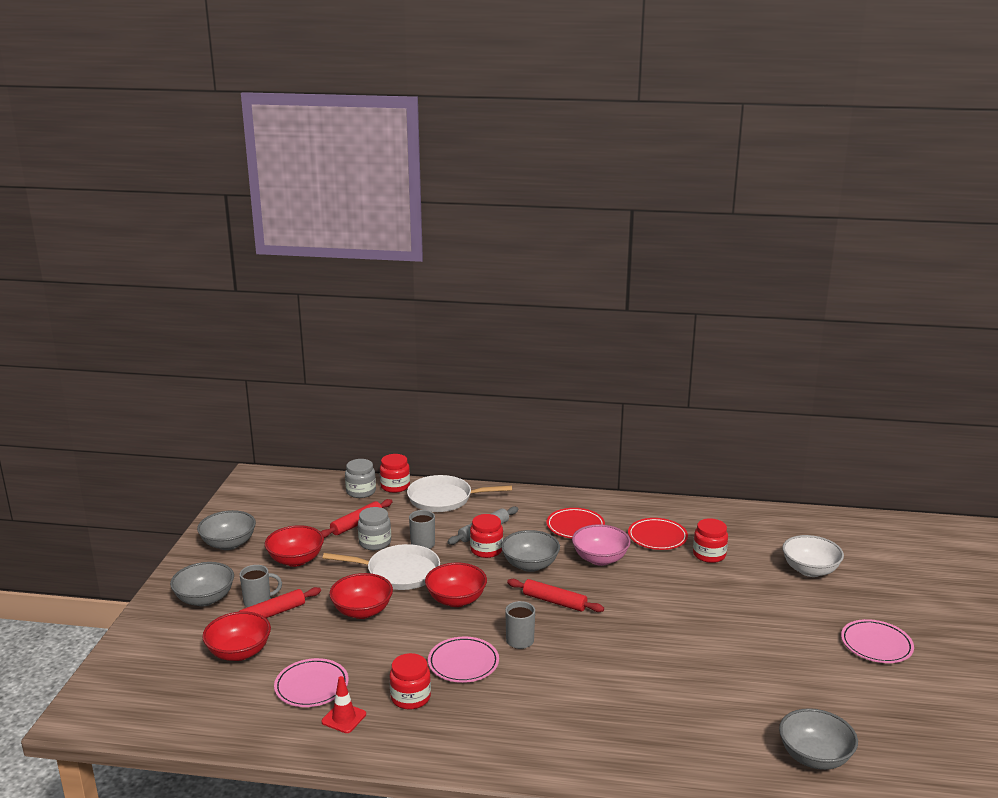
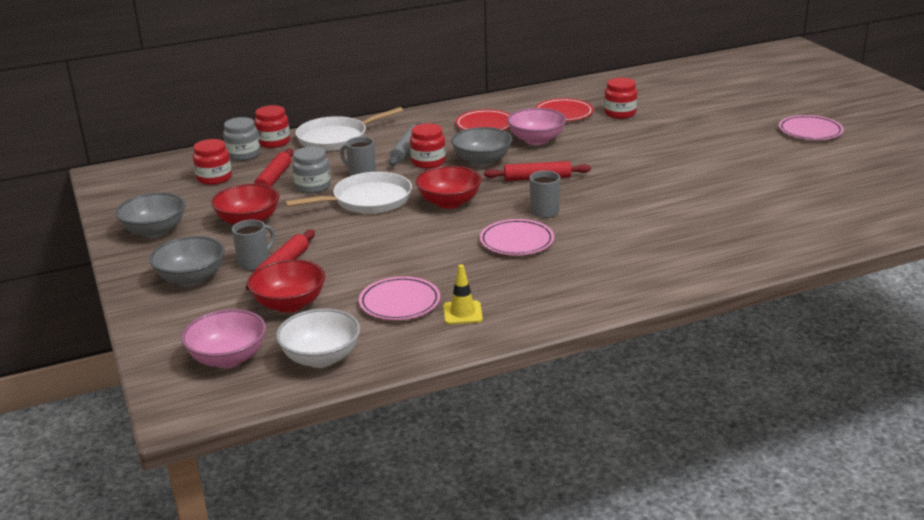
camera: 30 degrees left, 5 degrees up
(150, 684) = (228, 358): none -> pink bowl
(344, 718) = (462, 313): red traffic cone -> yellow traffic cone
(362, 611) = (371, 237): red bowl -> none
(410, 697) = (503, 279): red jar -> red jar (214, 178)
(810, 570) = (707, 102): white bowl -> white bowl (321, 358)
(814, 757) = (856, 207): grey bowl -> none

